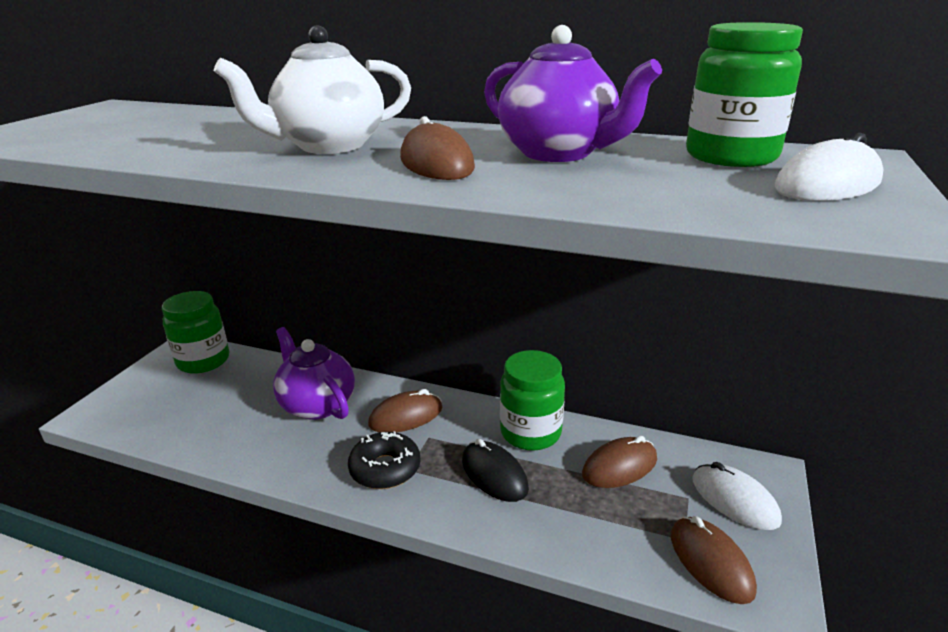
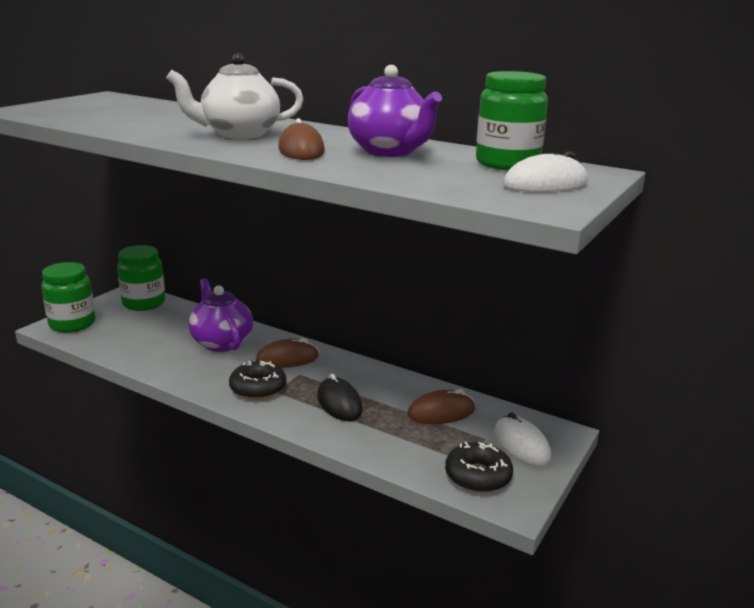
camera: 10 degrees right, 5 degrees down
(530, 432) = (381, 382): green jar -> green jar (72, 324)
(710, 562) = (478, 476): brown mouse -> black donut

